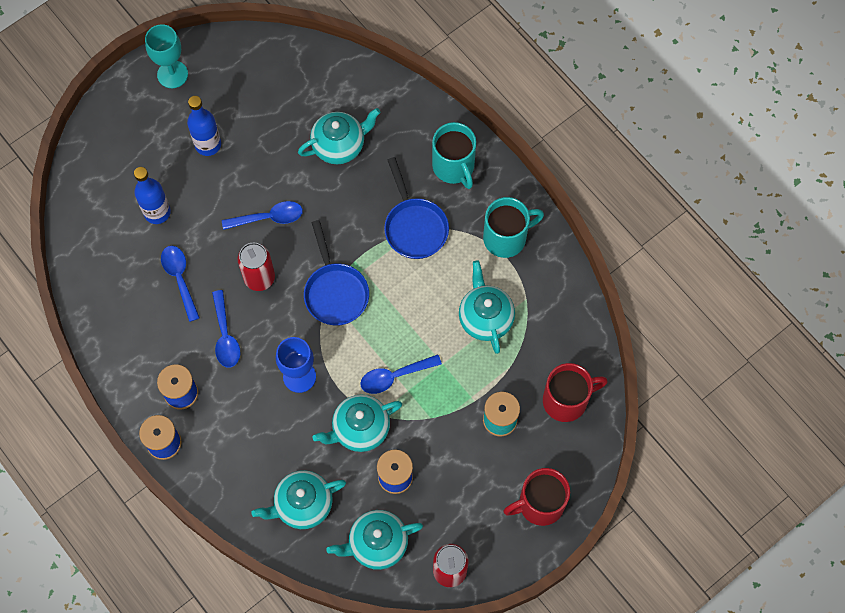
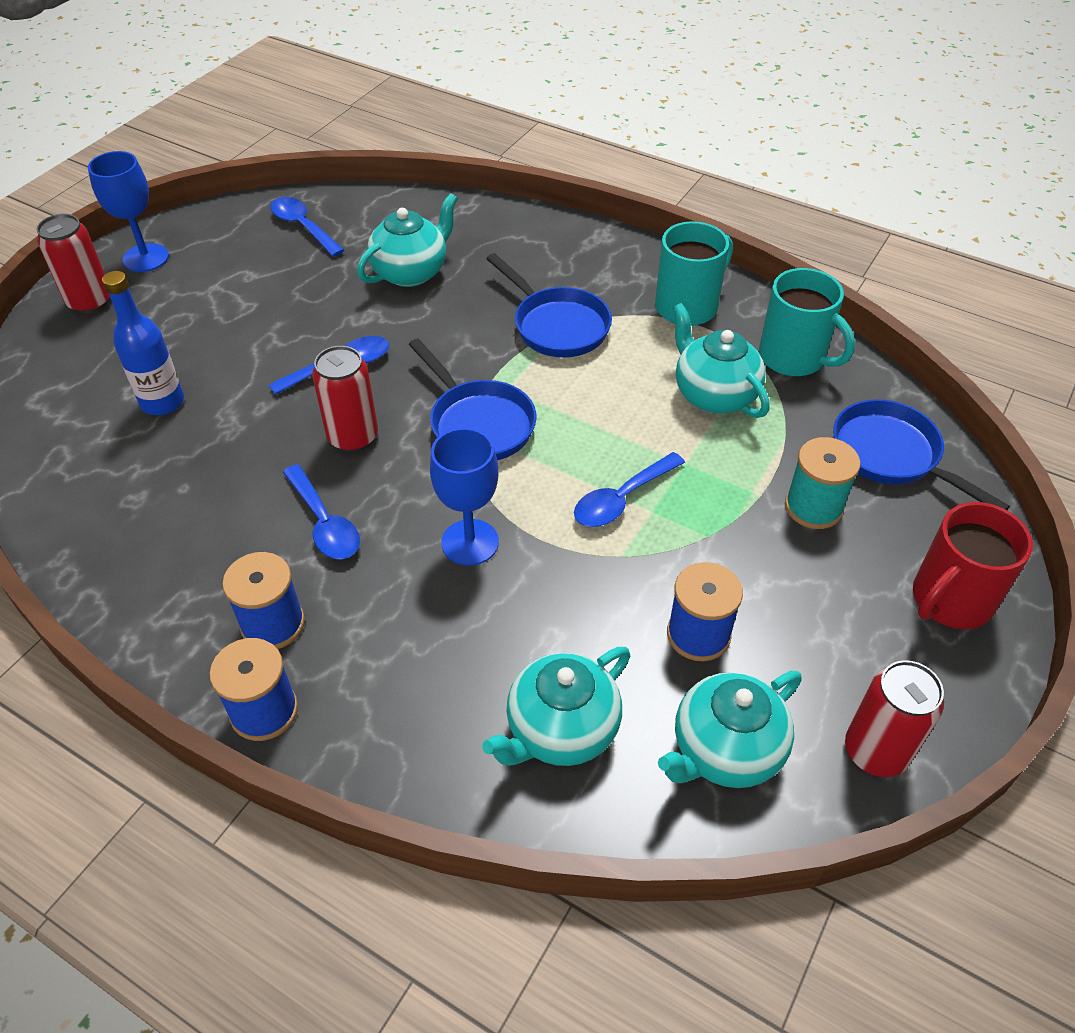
camera: 20 degrees left, 20 degrees down
(130, 107) = (90, 302): none -> red can
(172, 74) = (146, 258): turquoise goblet -> blue goblet
(180, 279) = (223, 471): blue spoon -> blue spoon (303, 227)
(208, 144) = (220, 313): blue bottle -> none
(360, 429) = (603, 584): turquoise teapot -> none
(454, 167) = (576, 257): turquoise mug -> turquoise mug (793, 358)
(566, 400) = (892, 456): red mug -> blue pan

